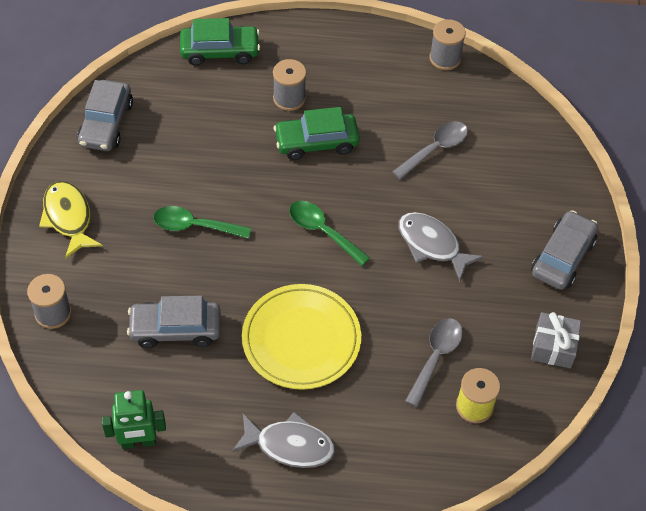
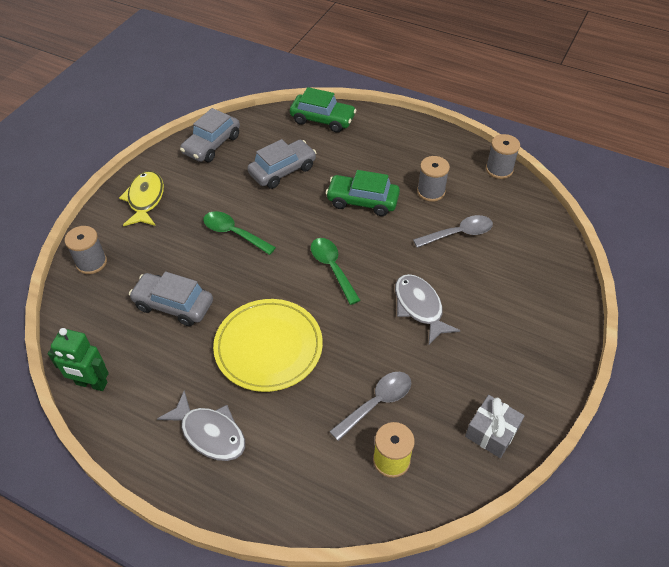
camera: 25 degrees right, 5 degrees down
(289, 98) = (357, 164): grey spool -> grey spool (431, 191)
(562, 257) = (535, 355): grey car -> grey car (282, 170)

